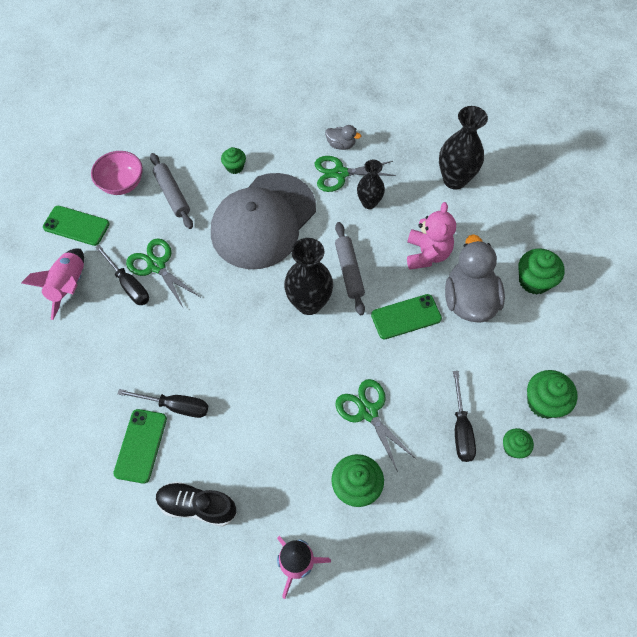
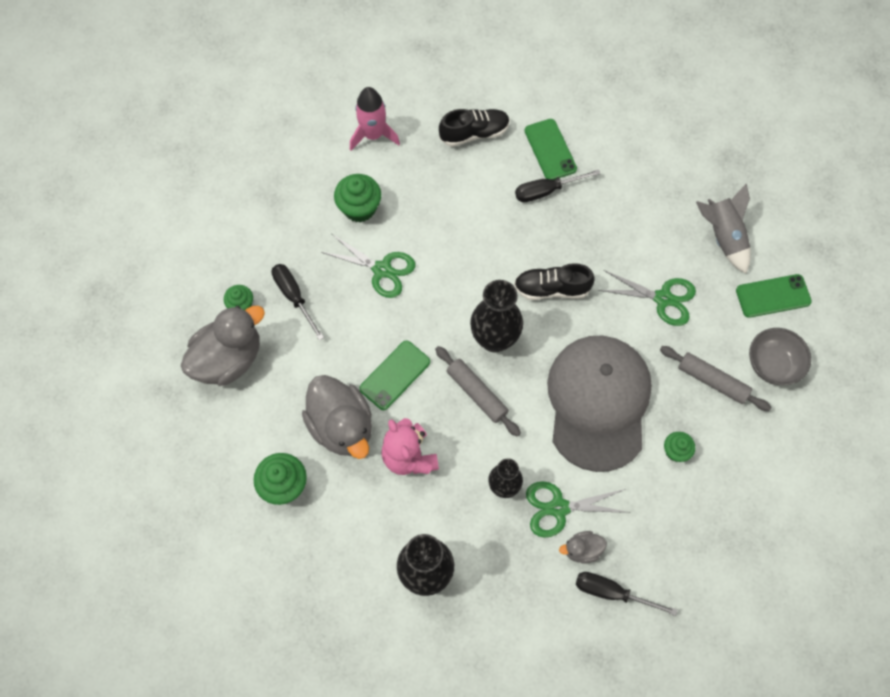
camera: 150 degrees right, 5 degrees up
(69, 286) = (723, 237): pink rocket -> grey rocket
(122, 184) = (772, 365): pink bowl -> grey bowl
(129, 285) = (672, 267): black screwdriver -> black screwdriver (612, 592)
(236, 318) = (551, 289): none -> black shoe
(339, 173) = (558, 508): green scissors -> green scissors turned 150 degrees counterclockwise
(543, 402) = (228, 359): green cupcake -> grey duck

